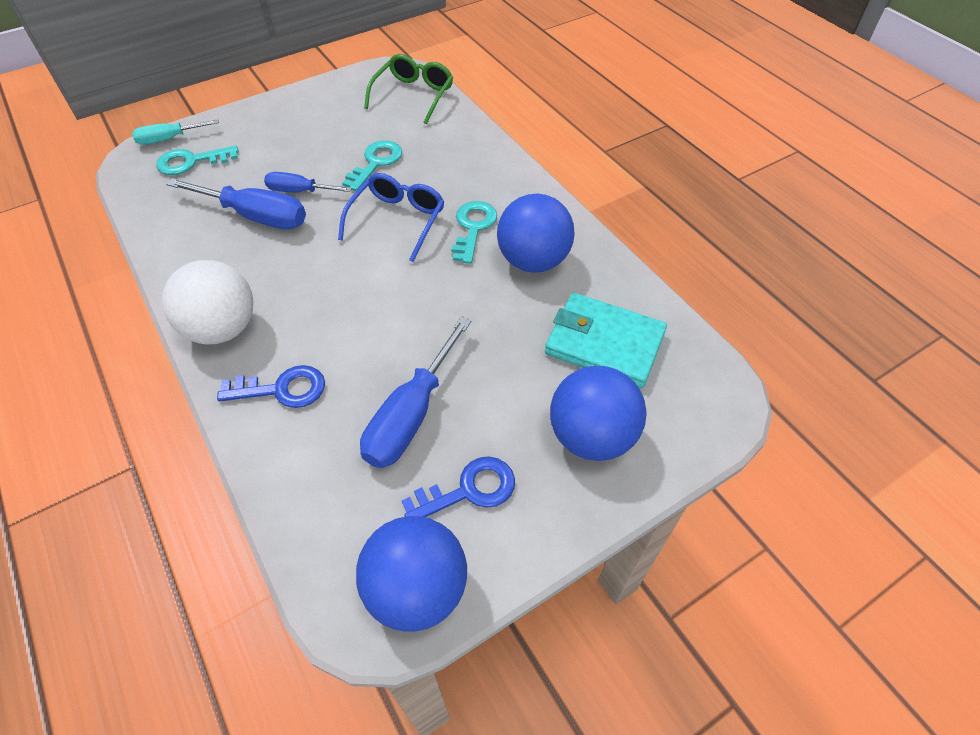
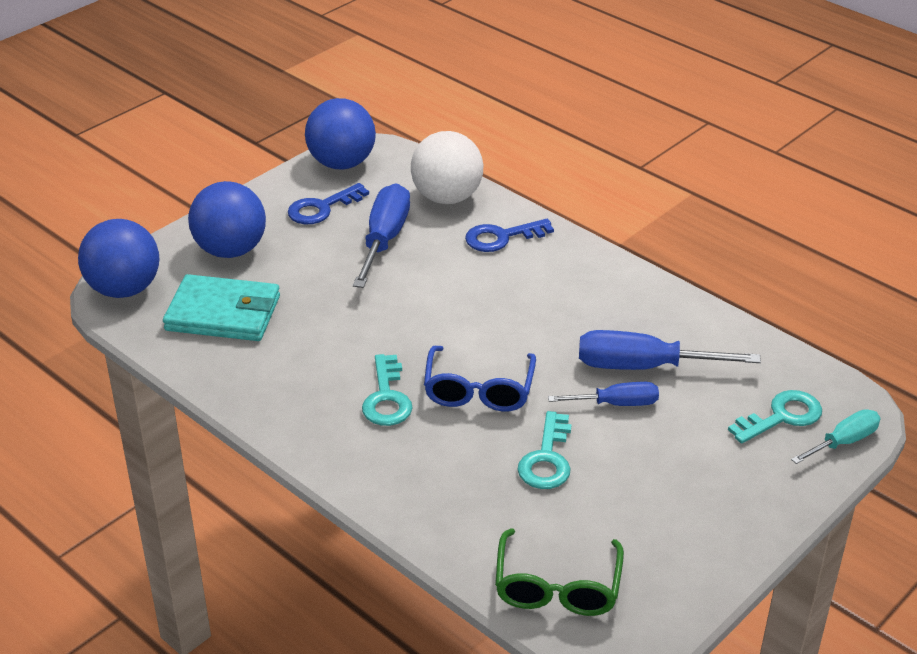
camera: 165 degrees right, 15 degrees down
(222, 328) = (588, 267): white ball -> white ball (447, 197)
(533, 261) = (308, 374): blue ball -> blue ball (124, 289)

